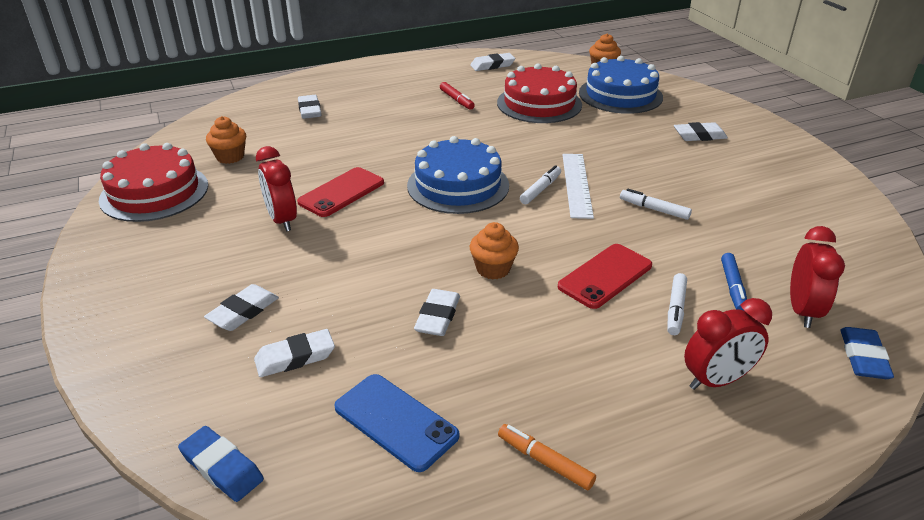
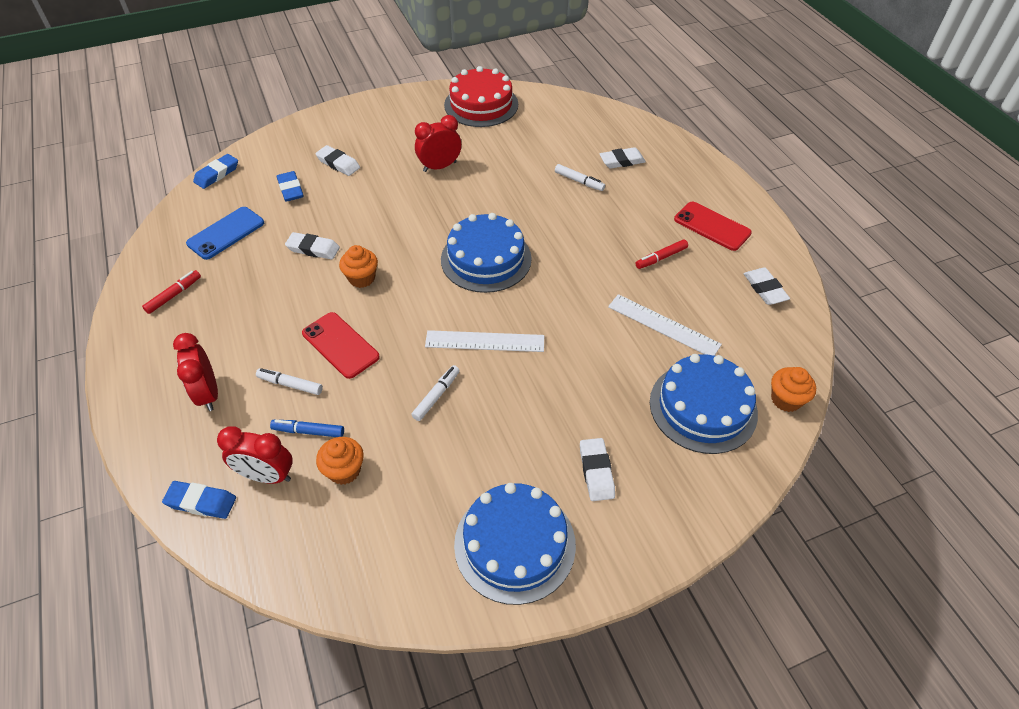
camera: 90 degrees right, 15 degrees up
(230, 157) = (533, 129): orange cupcake -> orange cupcake (344, 470)
(295, 357) = (290, 189): white eraser -> blue eraser
(341, 192) = (477, 192): red phone -> red phone (712, 226)
(539, 103) = (663, 325): red cake -> white ruler
(541, 189) = (476, 314): white marker -> white marker (579, 181)
(545, 461) = (174, 295): orange marker -> red marker
(784, 169) = (515, 544): none -> blue cake

